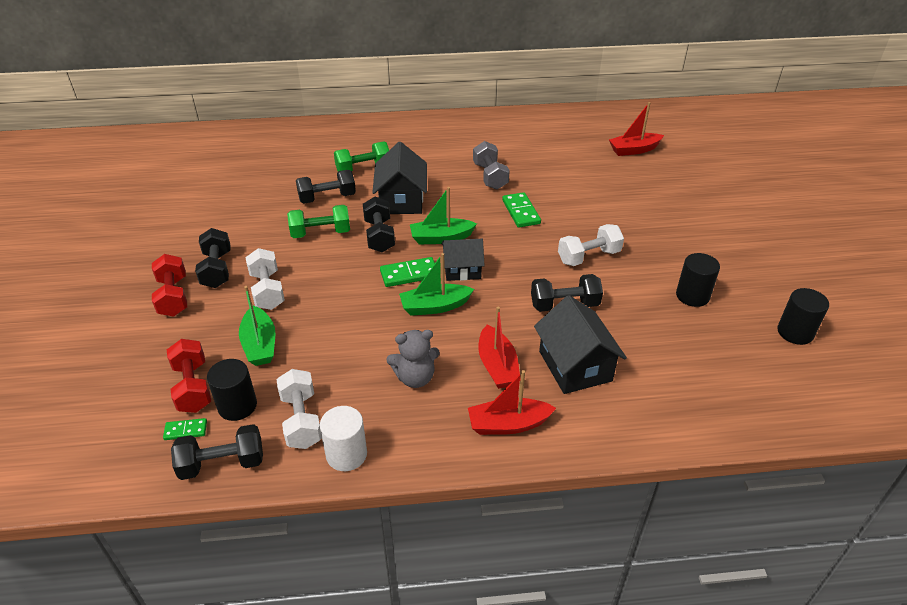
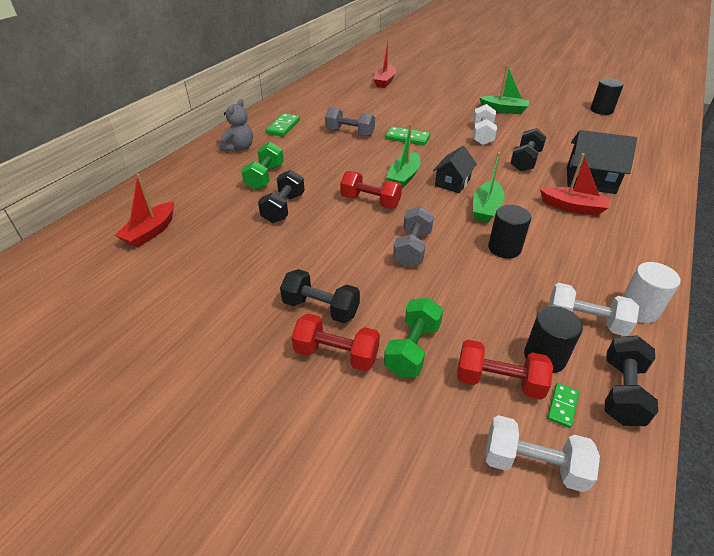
camera: 55 degrees left, 0 degrees up
(260, 344) = (465, 315): green boat -> green boat (503, 110)
(267, 290) = (387, 285): white dumbbell -> white dumbbell (533, 464)
(321, 233) = (332, 228): green dumbbell -> green dumbbell (412, 349)
(328, 285) = (412, 248): none -> grey dumbbell
(379, 236) = (370, 202): black dumbbell -> red dumbbell
(401, 200) = (334, 176): black house -> none
(409, 274) = (436, 206): green domino -> green domino (283, 127)
(415, 378) = (564, 246): grey teddy bear -> grey teddy bear (239, 148)
(508, 424) = (636, 225): red boat -> red boat (151, 232)
(692, 296) = (549, 122): black cylinder -> black cylinder (504, 248)

